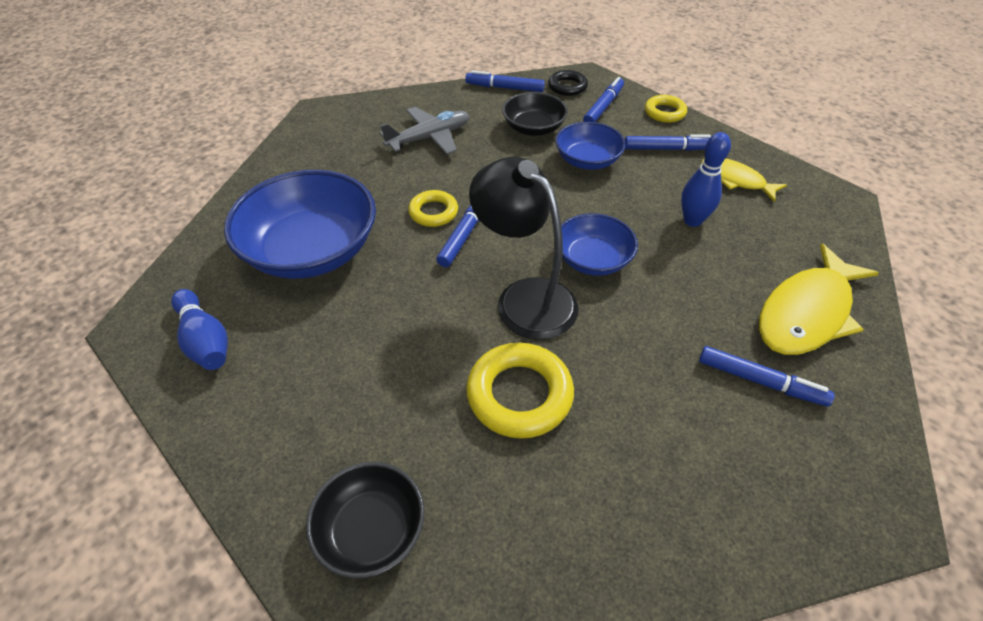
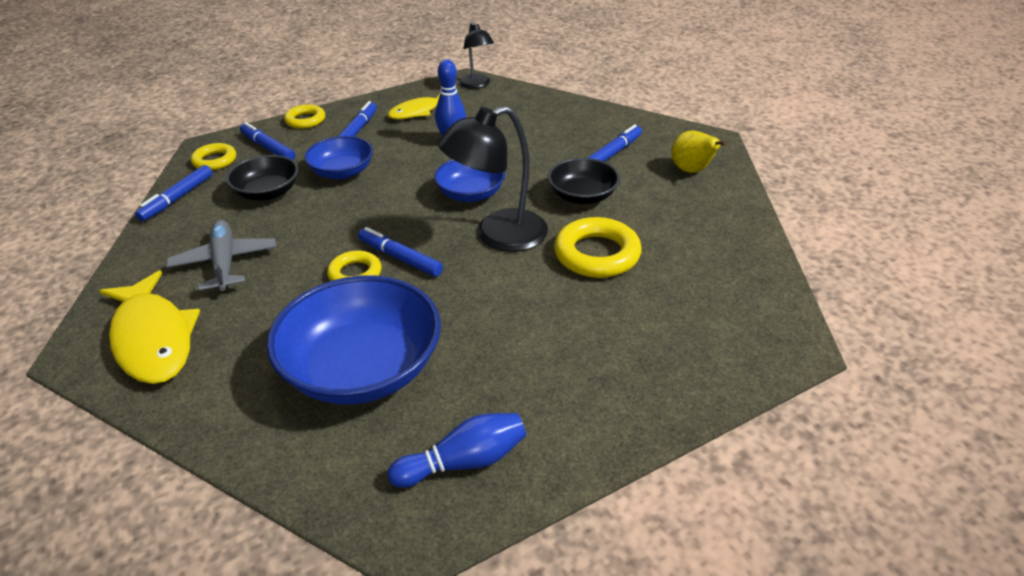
camera: 75 degrees left, 10 degrees down
(371, 529) = (702, 345): black bowl -> black bowl (582, 196)
(567, 87) = (215, 161): black ring -> yellow ring
(770, 490) = (692, 171): none -> yellow pear
(807, 312) = (563, 122): yellow fish -> yellow fish (153, 339)
(838, 212) = (477, 85): none -> black lamp

